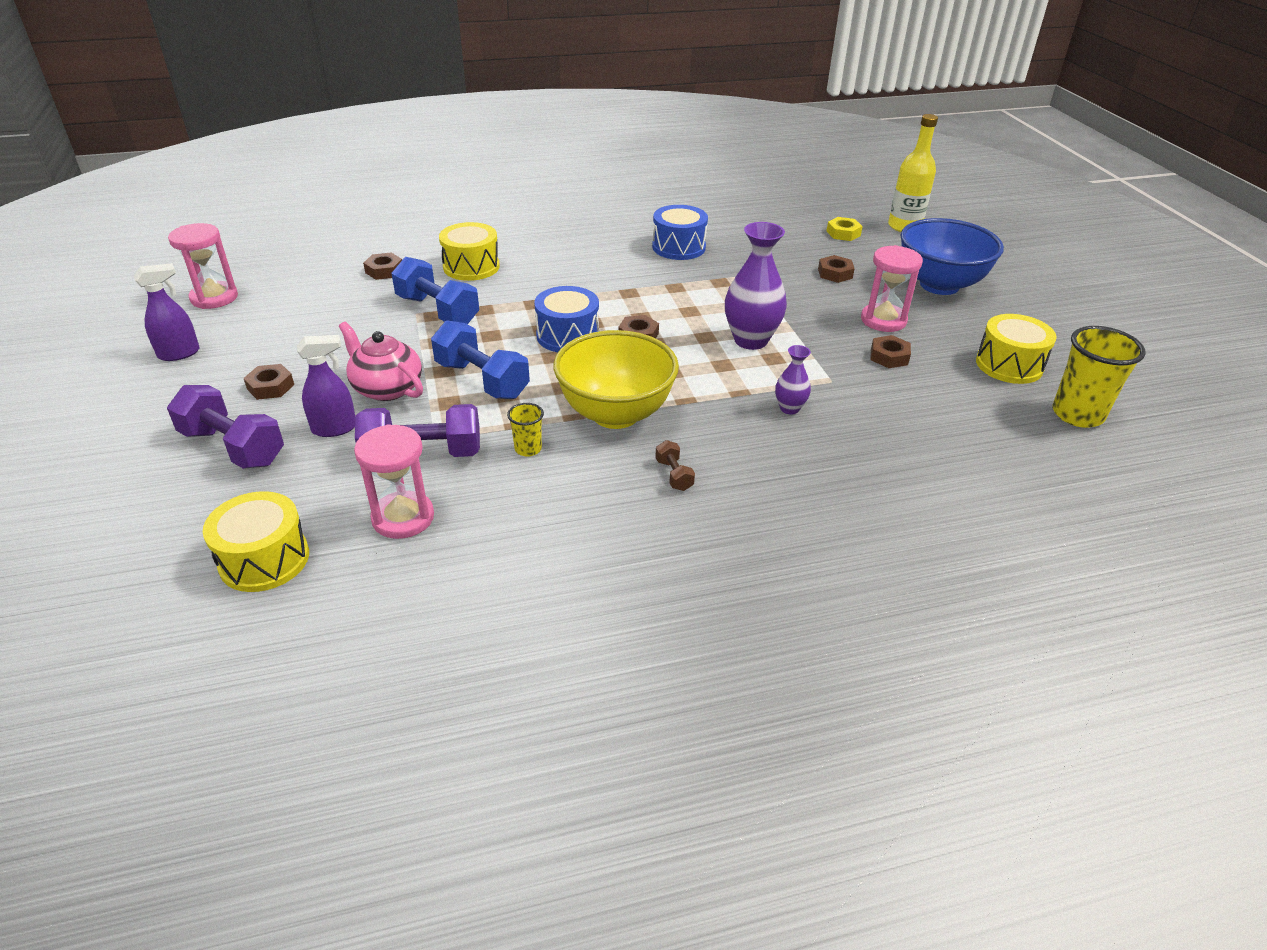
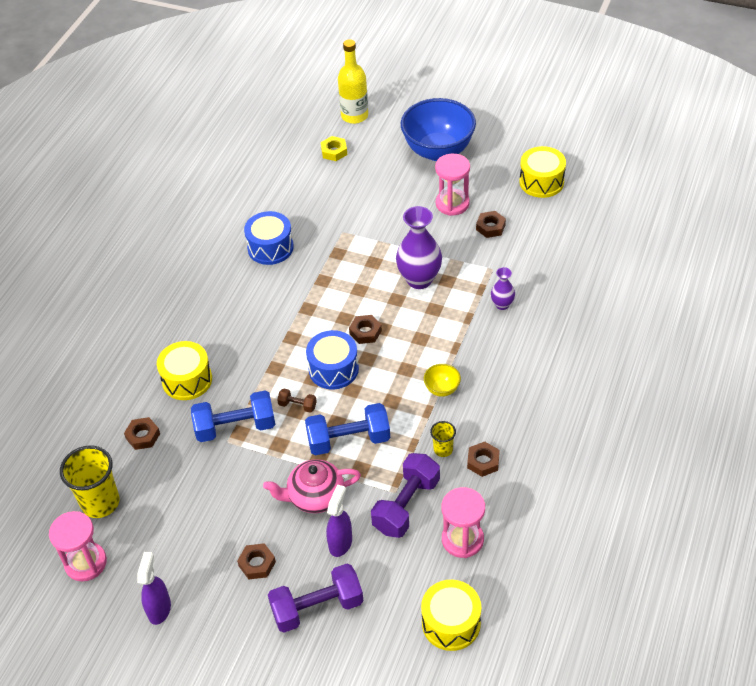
camera: 50 degrees left, 10 degrees up
(615, 414) = (442, 389): yellow bowl -> yellow bowl, size x0.42
(674, 475) = (520, 392): brown dumbbell -> brown dumbbell (297, 405)
(835, 273) = (380, 190): brown nut -> brown nut (483, 462)
(1077, 414) = (604, 188): yellow cup -> yellow cup (100, 502)

